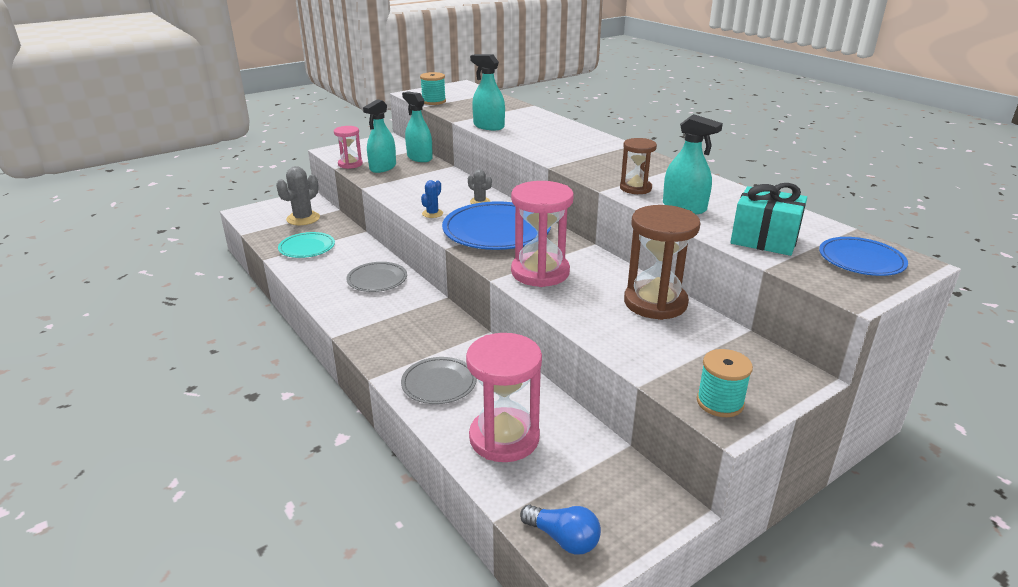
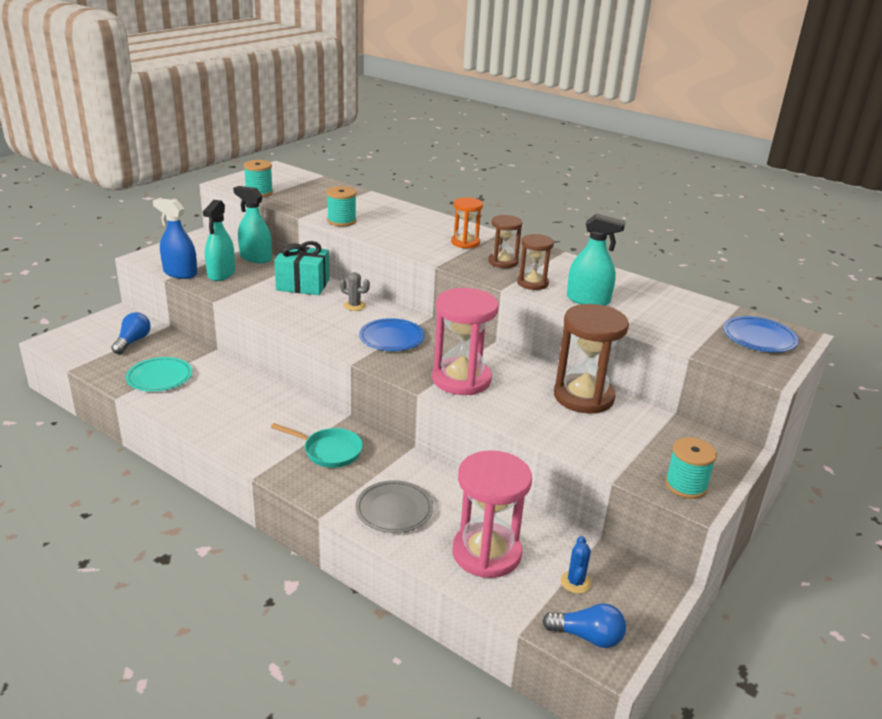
camera: 20 degrees left, 0 degrees up
(303, 218) = (133, 341): grey cactus -> blue light bulb
(350, 164) = (180, 273): pink hourglass -> blue spray bottle
(377, 280) = (264, 405): grey plate -> none
(410, 325) = (329, 451): none -> turquoise pan
(432, 213) = (312, 325): blue cactus -> blue cactus (575, 582)
(488, 126) = (341, 221): turquoise spray bottle -> turquoise spool
(496, 231) = (391, 338): blue plate -> blue plate, size x0.57
(592, 150) = (465, 243): none -> orange hourglass
(618, 168) = (503, 262): none -> brown hourglass
(764, 240) = (673, 327): turquoise gift -> turquoise gift (303, 285)

